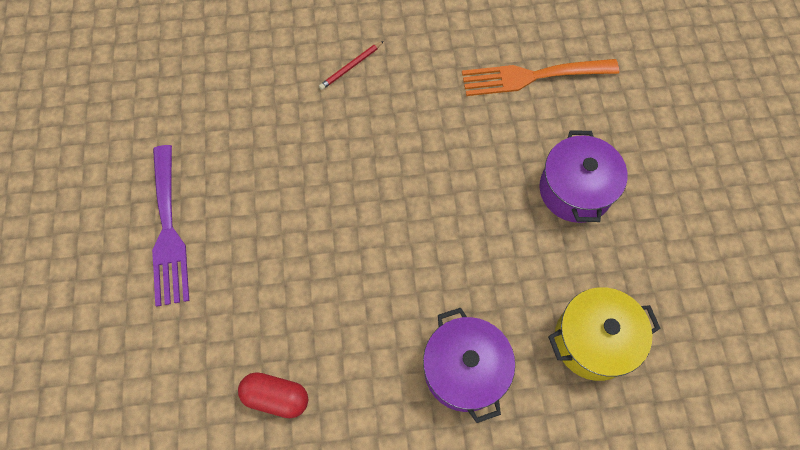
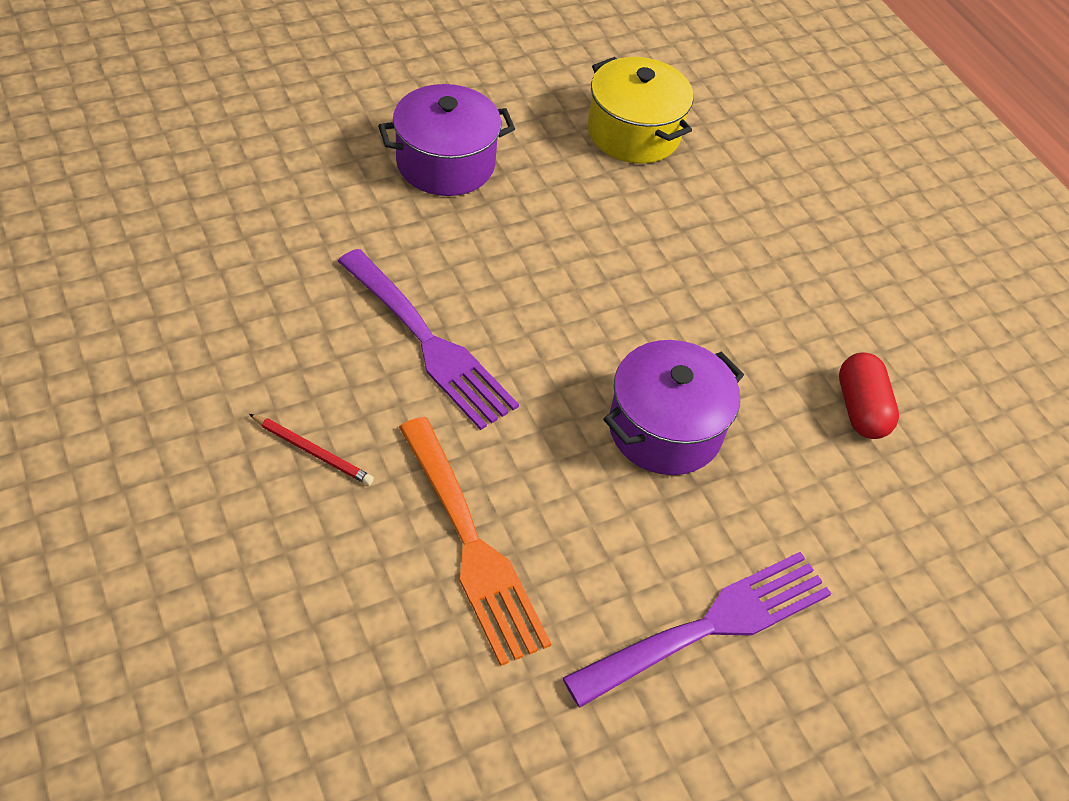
camera: 115 degrees left, 15 degrees down
(411, 140) = (429, 343): none -> purple fork
(464, 370) = (725, 235): purple pot -> purple pot (665, 429)
(532, 77) = (272, 224): orange fork -> orange fork (472, 546)

